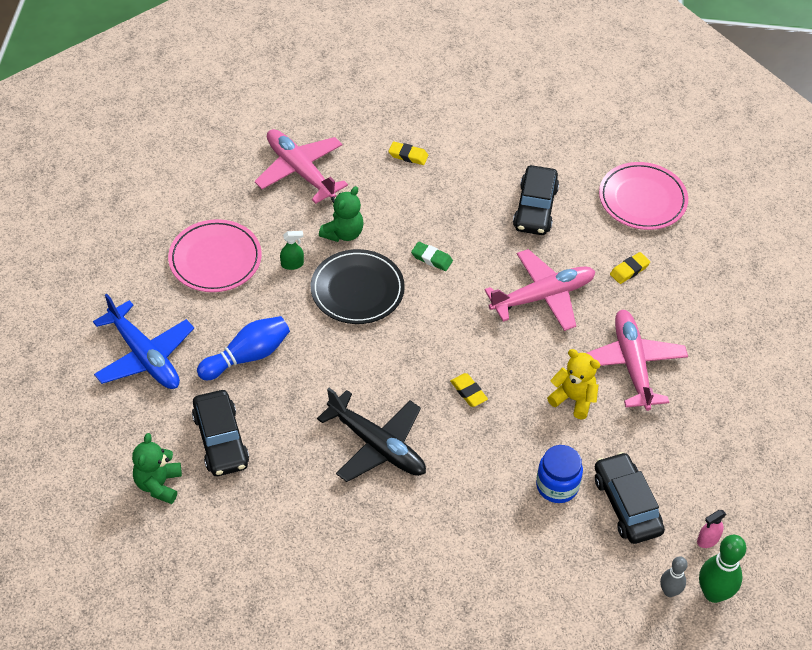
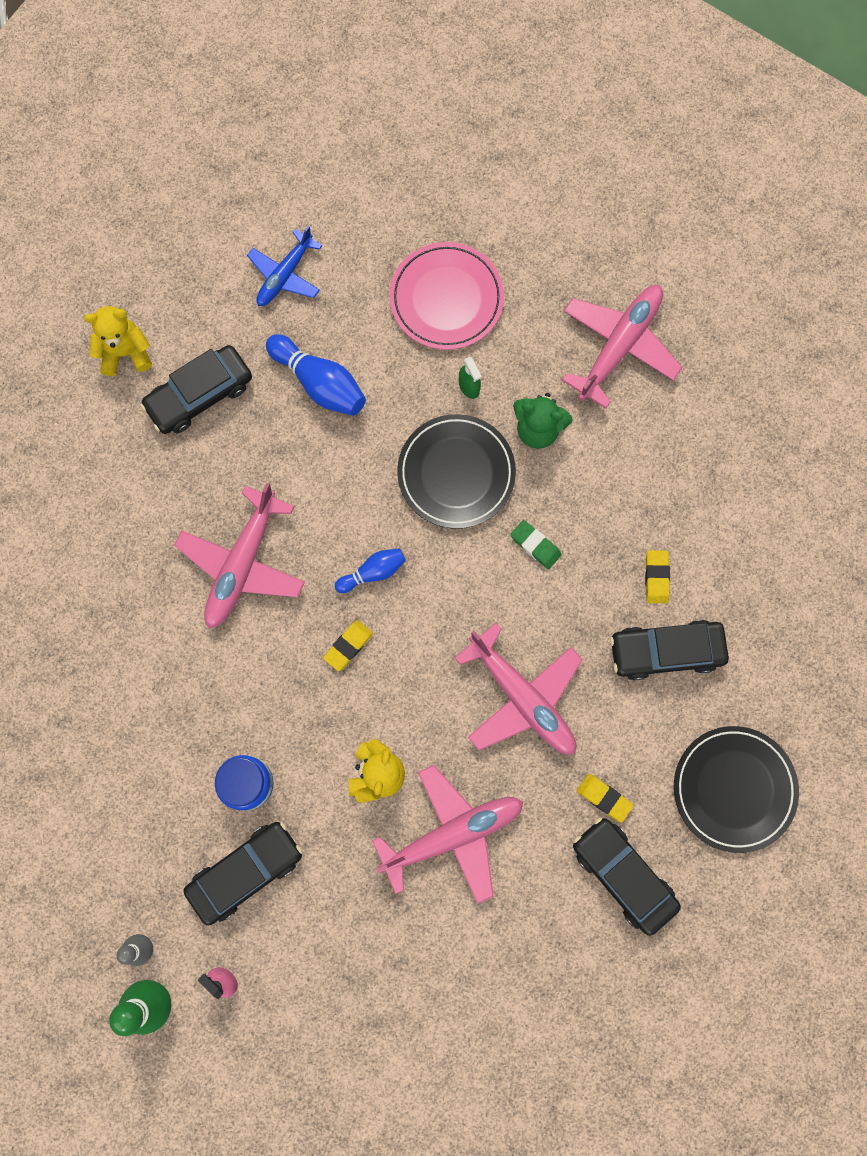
camera: 75 degrees right, 25 degrees up
(144, 356) = (285, 275): blue plane -> blue plane, size x0.64
(158, 484) = (125, 353): green teddy bear -> yellow teddy bear
(376, 445) = (243, 563): black plane -> pink plane
(408, 155) = (695, 467): yellow eraser -> yellow eraser (656, 577)
(415, 361) = (373, 572): none -> blue bowling pin
(431, 258) = (535, 545): green eraser -> green eraser turned 60 degrees counterclockwise
(642, 199) = (734, 789): pink plate -> black plate
(686, 274) = (623, 875): none -> black car

